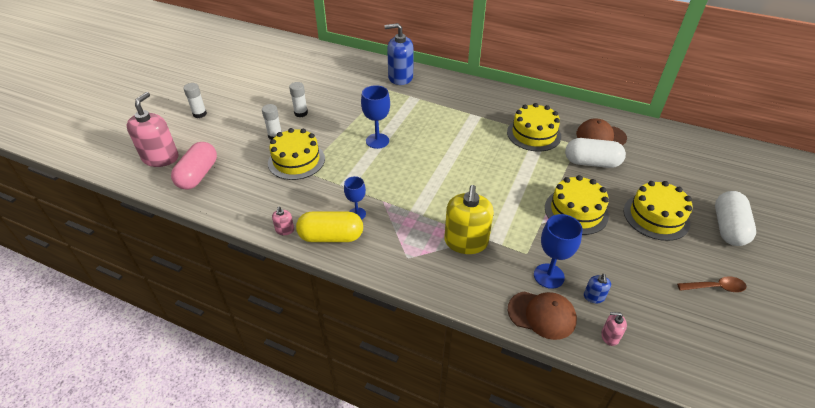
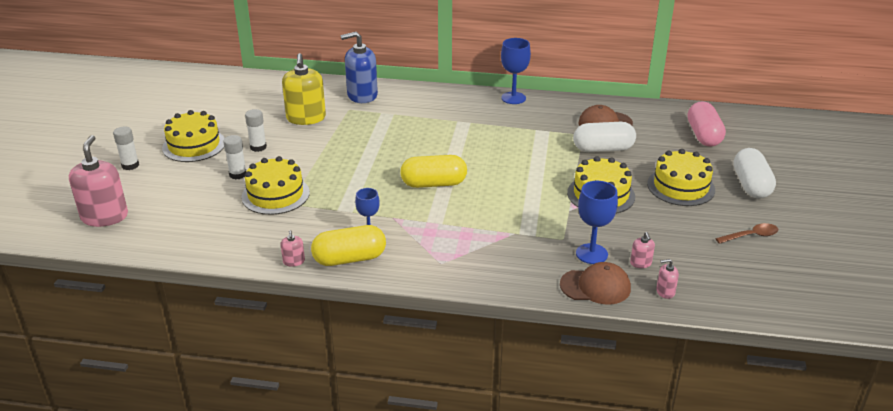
camera: 15 degrees left, 10 degrees down
(198, 175) = (162, 226): pink capsule -> pink capsule (703, 135)
(377, 141) = (362, 162): blue goblet -> blue goblet (513, 98)
(429, 173) = (434, 184): none -> yellow capsule
(466, 242) = (497, 239): yellow soap dispenser -> yellow soap dispenser (306, 118)
(533, 134) = (534, 131): yellow cake -> yellow cake (194, 145)
(594, 297) = (640, 263): blue soap dispenser -> pink soap dispenser

